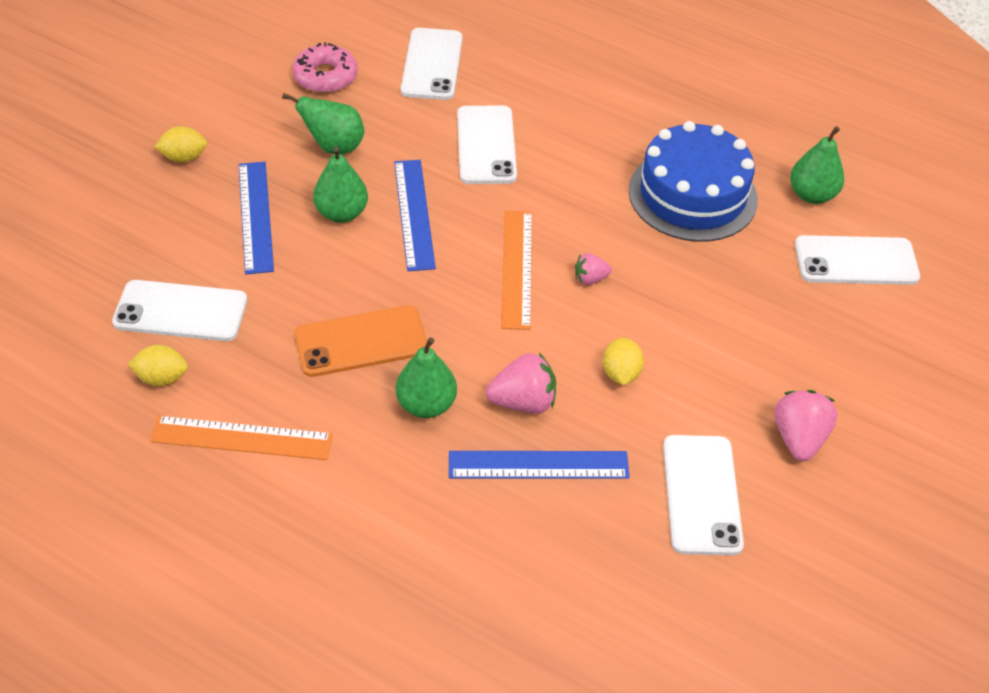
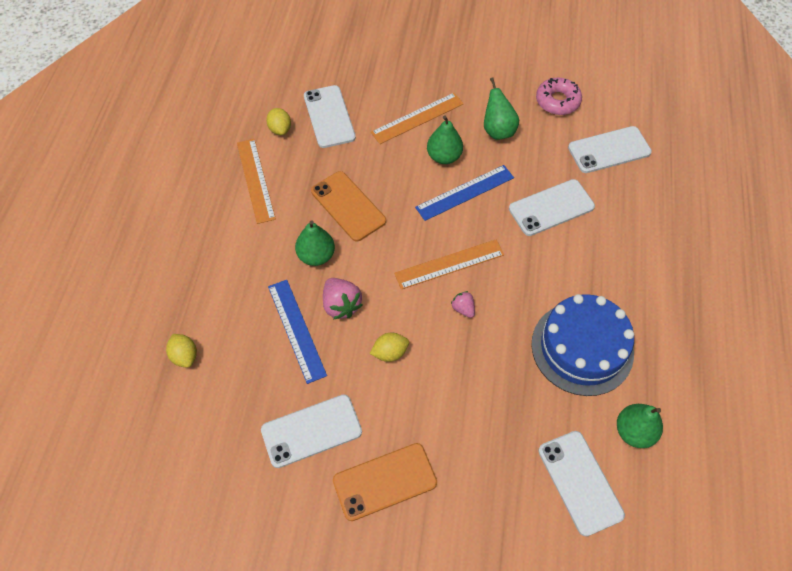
camera: 70 degrees right, 10 degrees up
(184, 157) = (444, 67): yellow lemon -> yellow lemon (185, 356)
(255, 216) = (417, 118): blue ruler -> orange ruler
(799, 438) = (385, 481): pink strawberry -> orange phone

